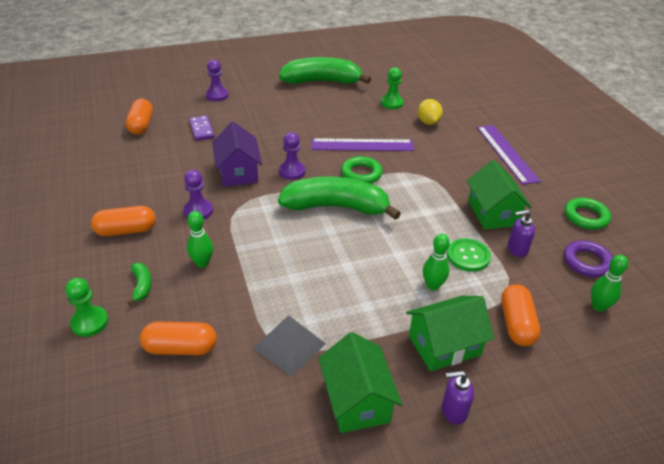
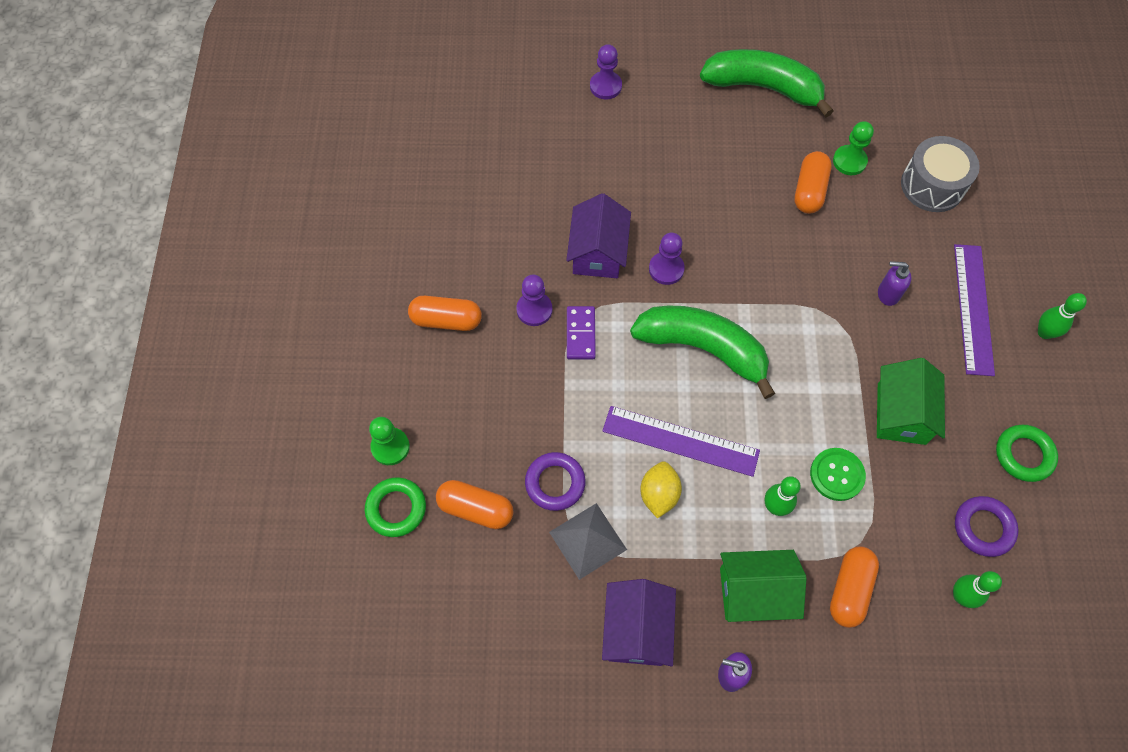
camera: 20 degrees right, 25 degrees up
(141, 125) = (493, 128): orange capsule -> orange capsule (809, 190)
(141, 286) = (450, 411): green banana -> none
(201, 130) = (569, 156): purple domino -> purple domino (580, 334)
(202, 263) = (522, 396): green bowling pin -> green bowling pin (1044, 332)
(247, 313) = (555, 483): none -> purple ring
(357, 400) = (636, 629): green house -> purple house
(361, 174) = (755, 296): green ring -> green ring (396, 509)
(362, 145) = (775, 241): purple ruler -> purple ruler (680, 441)
(428, 122) = (887, 216): yellow lemon -> yellow lemon (659, 494)
(448, 105) = (932, 185): none -> grey drum
(517, 249) = (903, 482): purple soap dispenser -> purple soap dispenser (888, 294)

